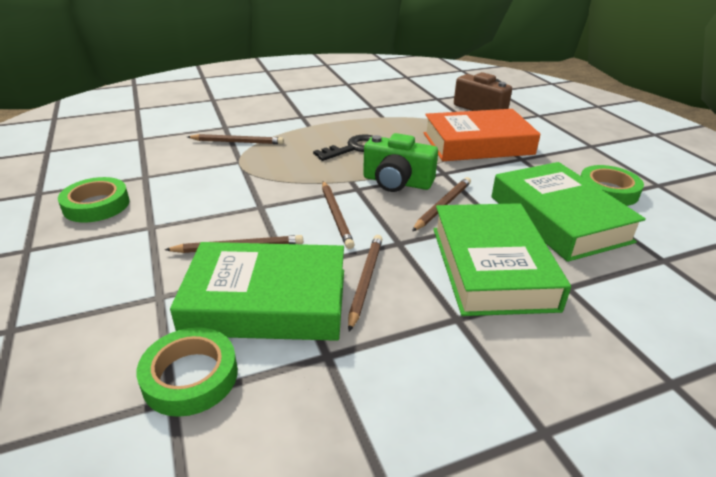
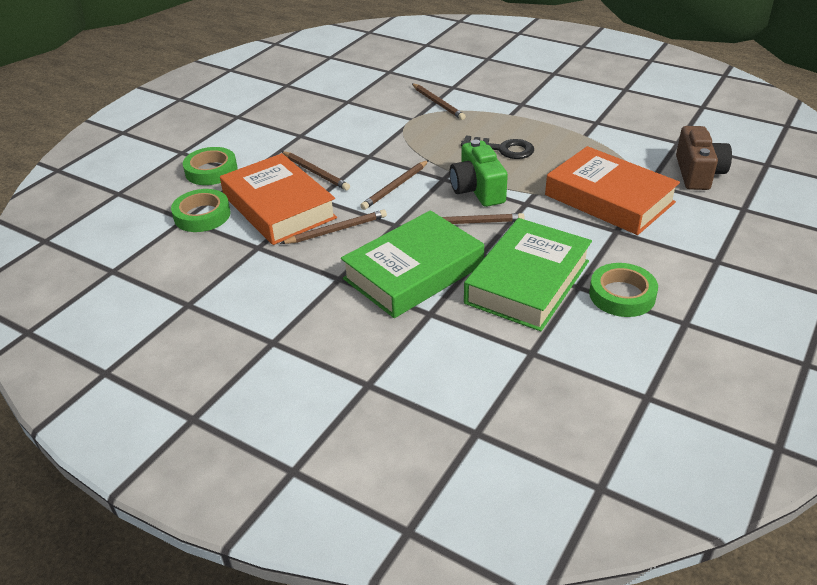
camera: 55 degrees right, 5 degrees up
(96, 205) = (298, 107): green tape -> green tape (211, 171)
(266, 301) = (279, 207): green book -> orange book

